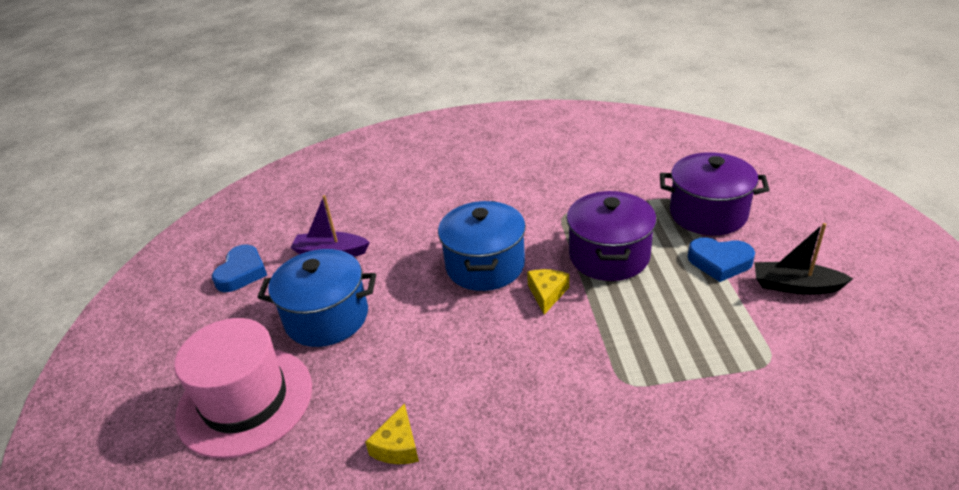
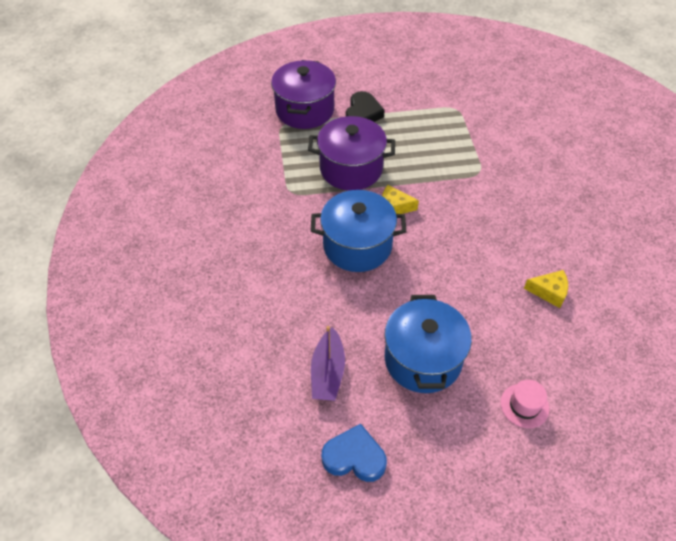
camera: 95 degrees left, 15 degrees up
(245, 401) = (524, 405): pink hat -> pink hat, size x0.42
(719, 262) = (363, 113): blue heart -> black heart
(795, 286) = (389, 85): black boat -> none

